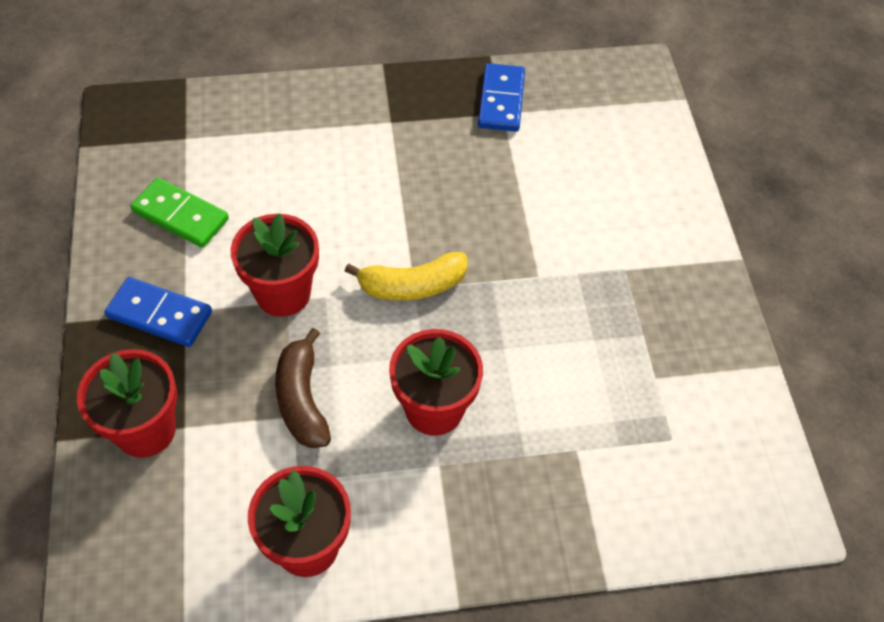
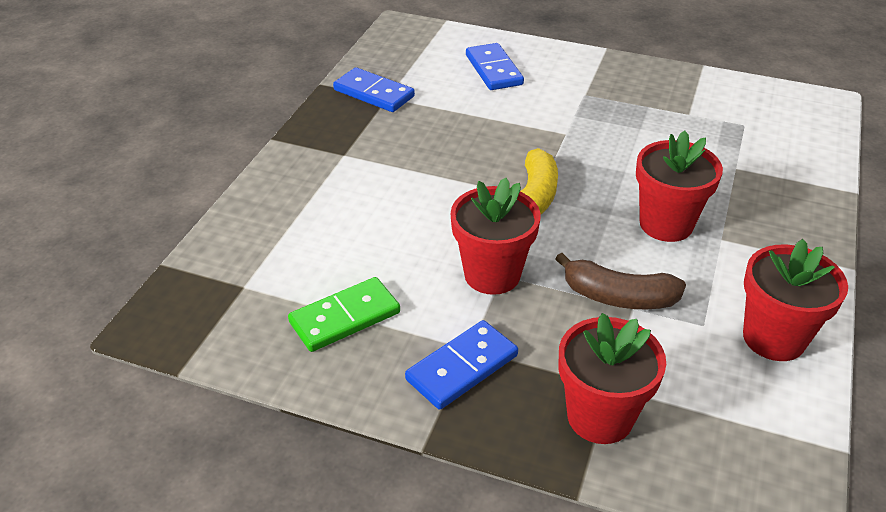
camera: 60 degrees left, 15 degrees down
(614, 175) = (494, 70): none -> blue domino

